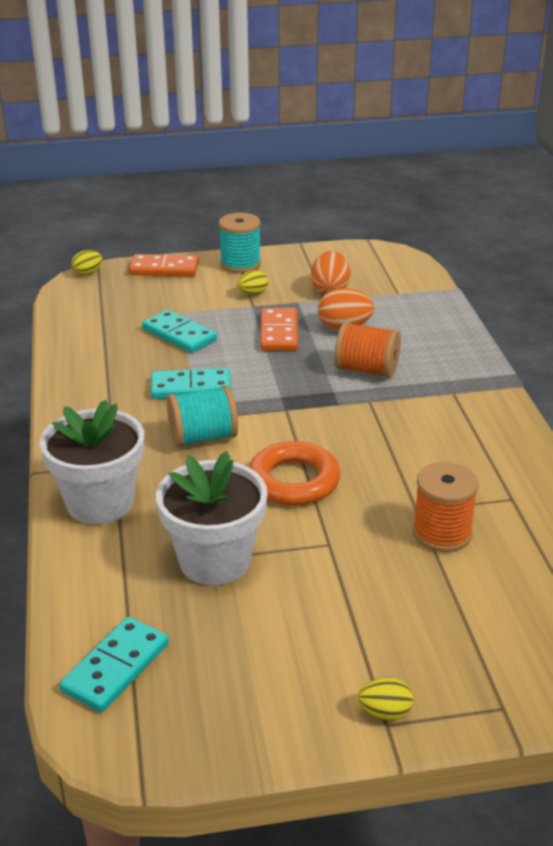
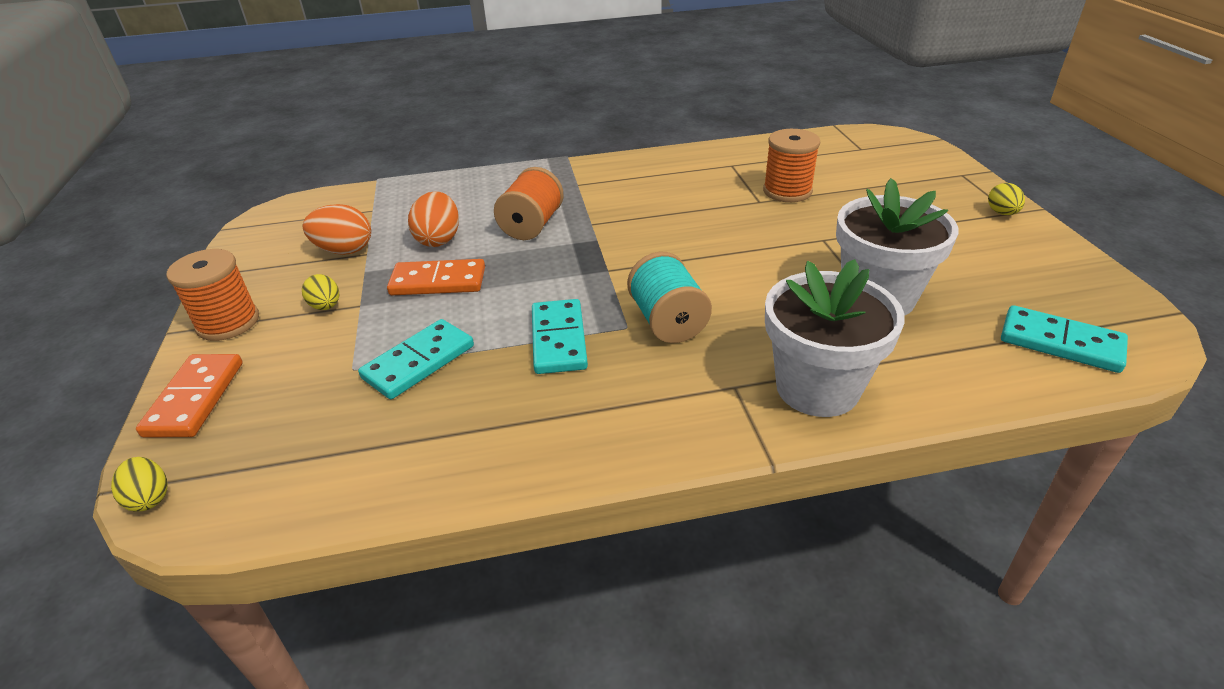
camera: 90 degrees left, 5 degrees up
(240, 264) = (228, 322): turquoise spool -> orange spool
(294, 481) = (736, 260): orange ring -> none

